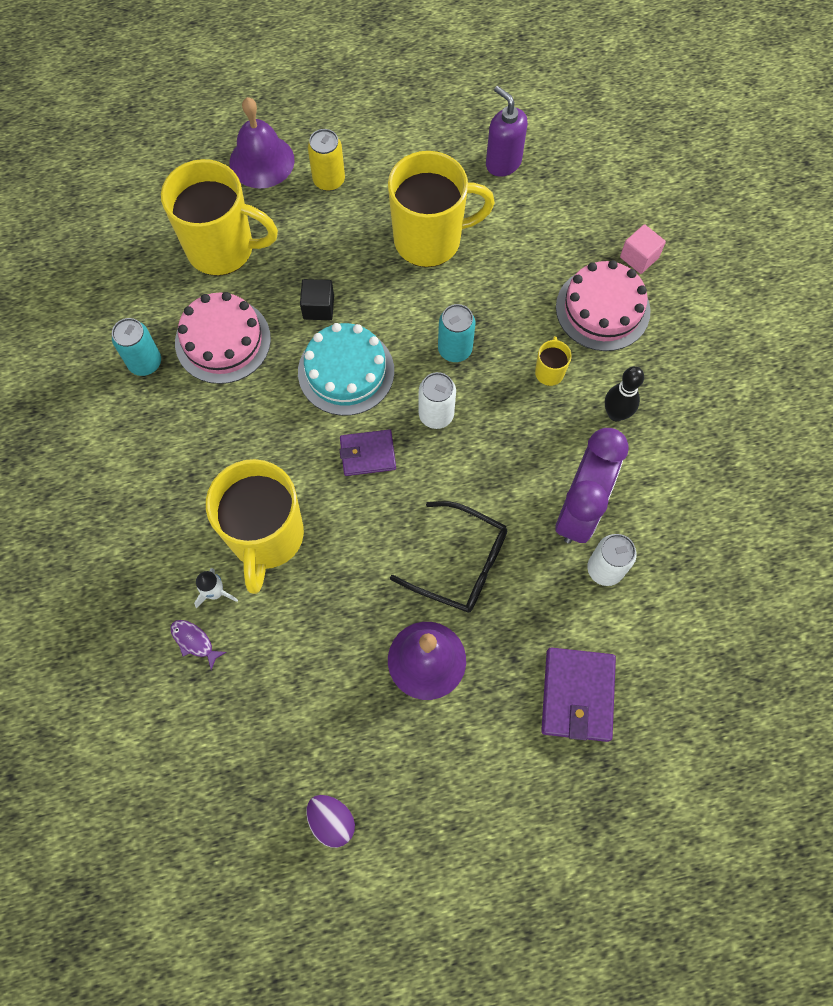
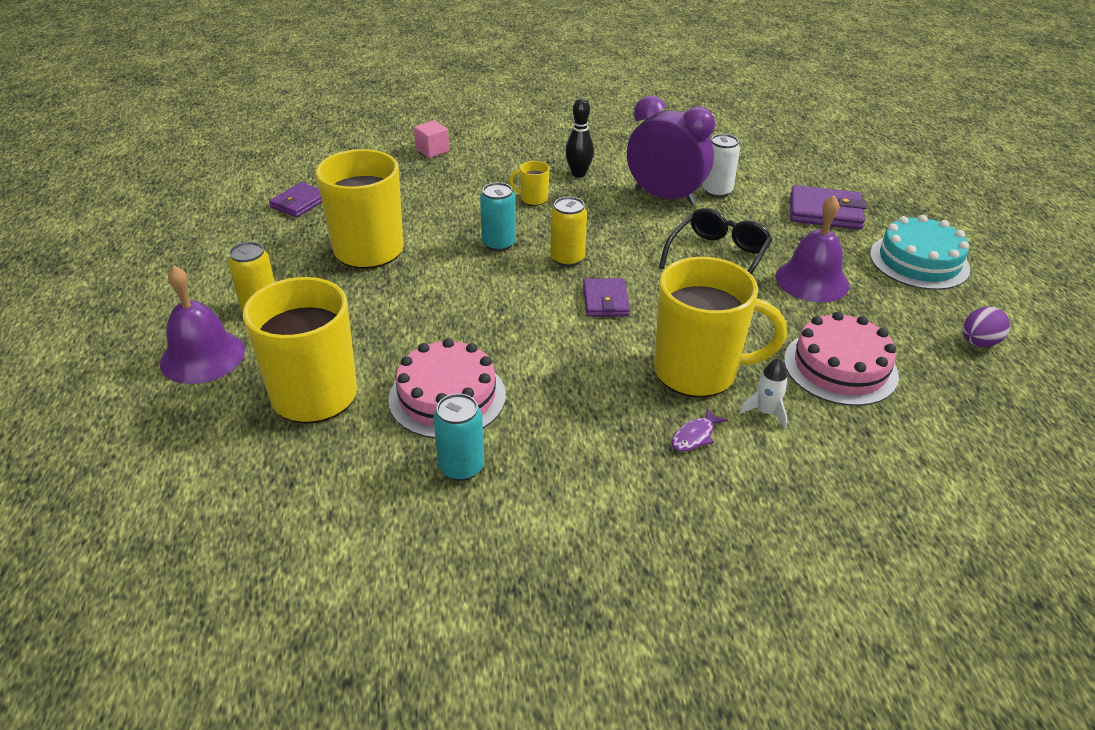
camera: 85 degrees left, 30 degrees down
(194, 641) = (825, 430): purple fish -> purple fish (694, 436)
(318, 307) = (425, 323): black cube -> none
(346, 371) = (508, 309): turquoise cake -> turquoise cake (919, 261)
(436, 415) = (567, 259): white can -> yellow can
(503, 163) = (299, 203): purple soap dispenser -> purple wallet
(602, 309) = (477, 170): pink cake -> pink cake (840, 367)

